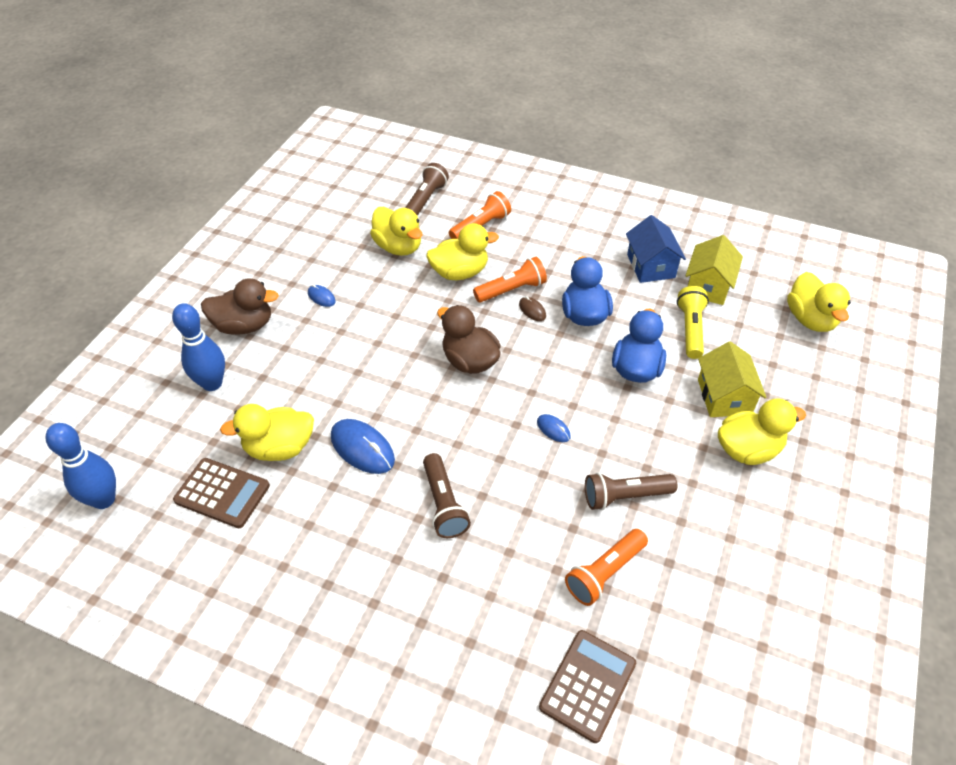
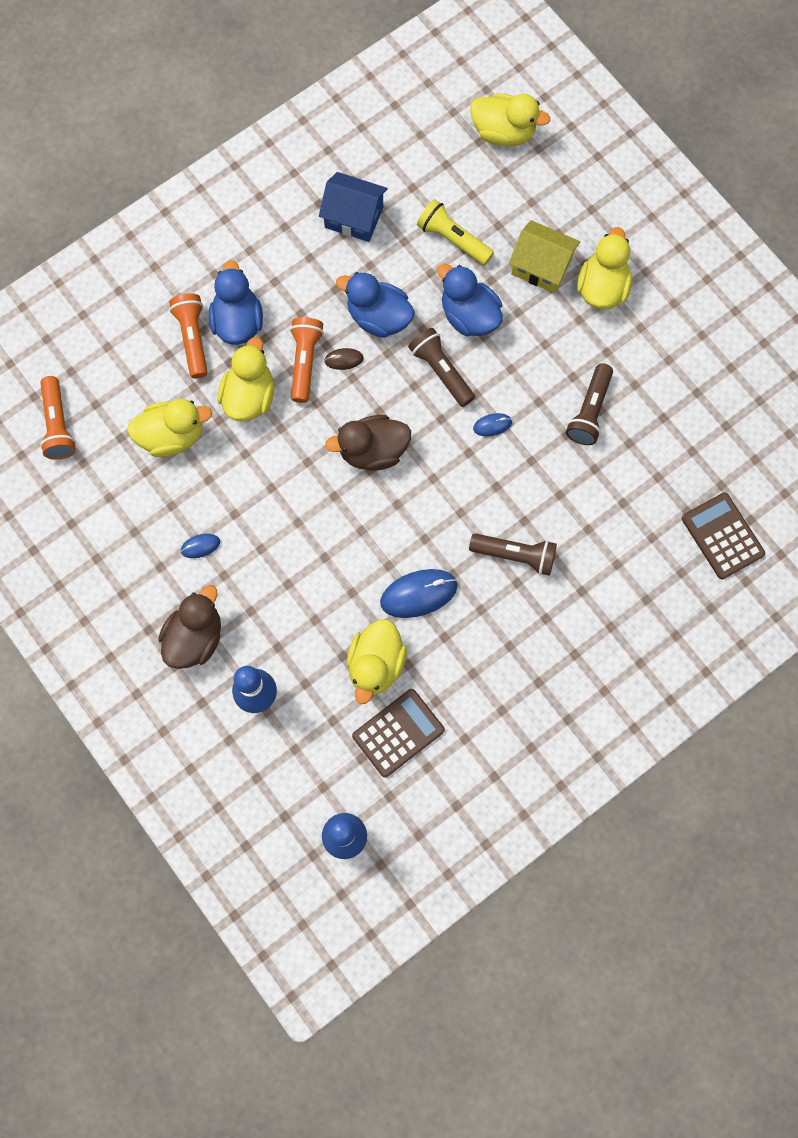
camera: 60 degrees left, 25 degrees up
(426, 200) = (112, 370): brown flashlight -> brown flashlight (441, 371)
(513, 242) = (238, 322): none -> blue duck
(604, 573) = (645, 469): orange flashlight -> orange flashlight (58, 425)
(708, 286) = (411, 186): yellow house -> none

